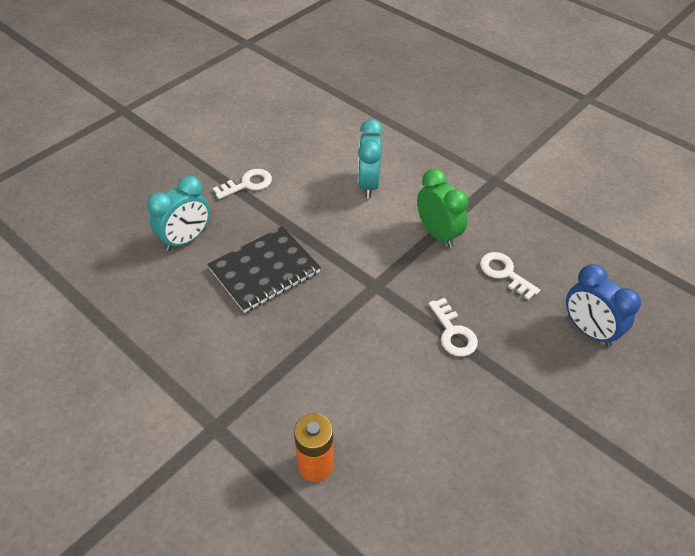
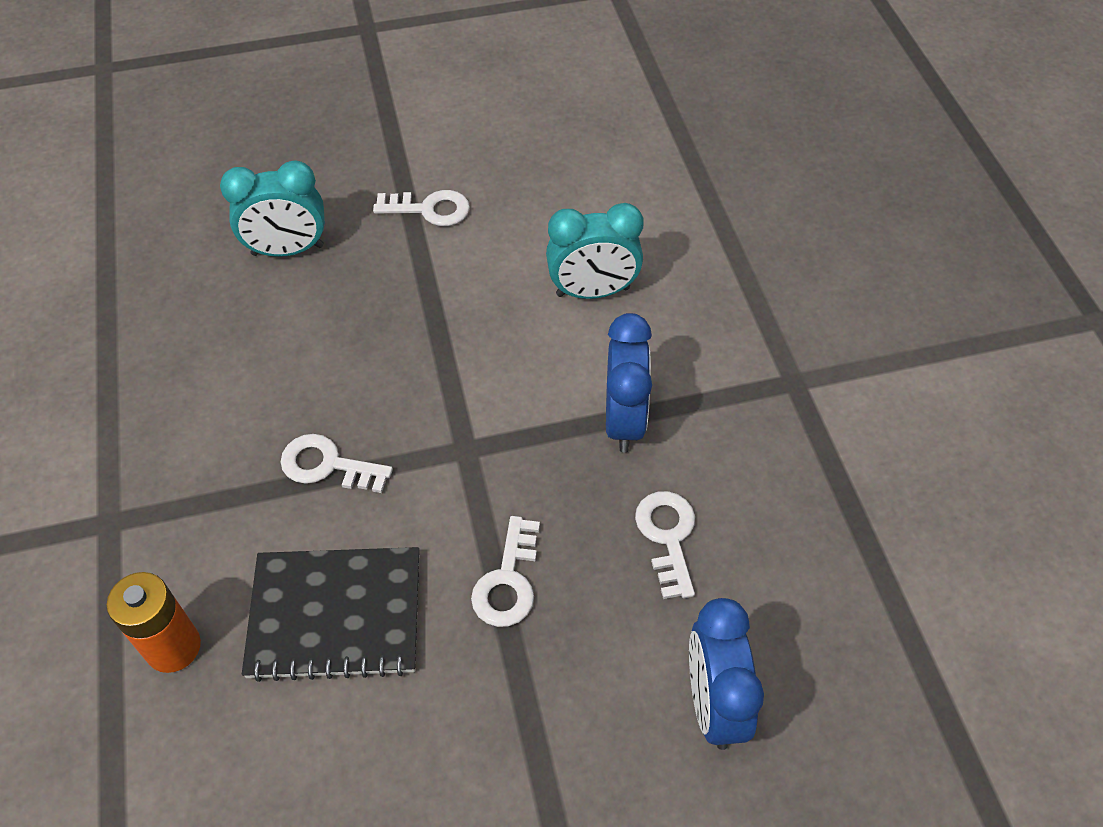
camera: 35 degrees right, 5 degrees up
(264, 270) = (343, 346): black notebook -> black notebook (335, 615)
(312, 331) = (327, 465): none -> white key
(368, 184) = (593, 292): turquoise clock -> turquoise clock turned 135 degrees counterclockwise
(438, 234) = (624, 420): green clock -> blue clock

